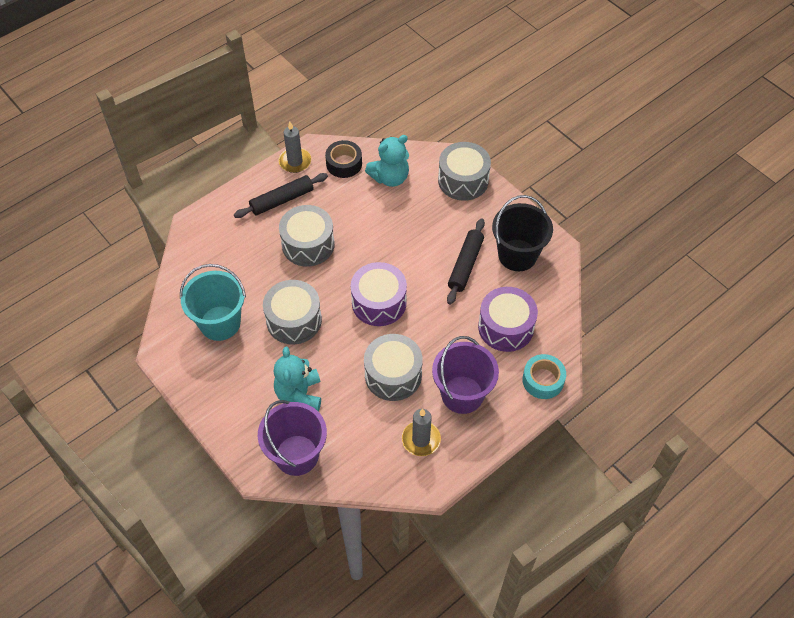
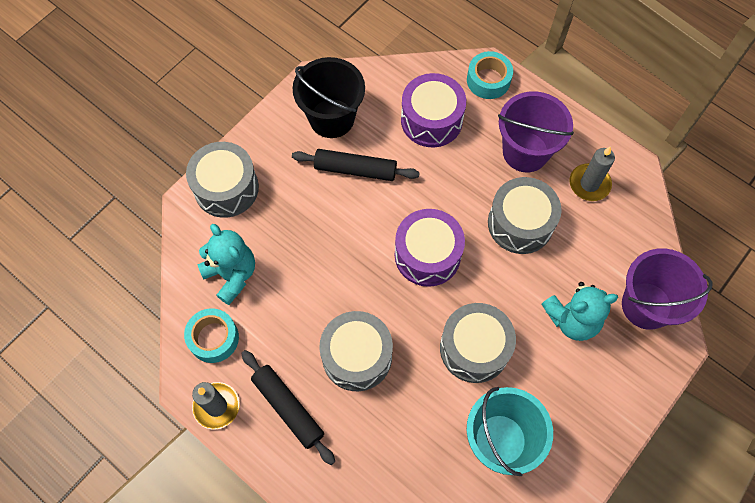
camera: 100 degrees left, 10 degrees up
(344, 163) = (213, 338): black tape -> turquoise tape

